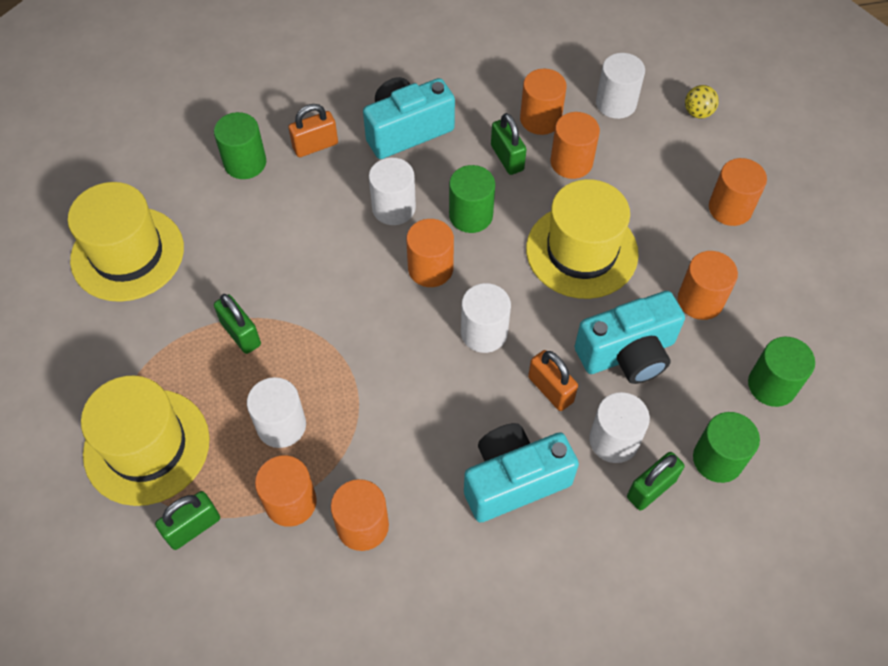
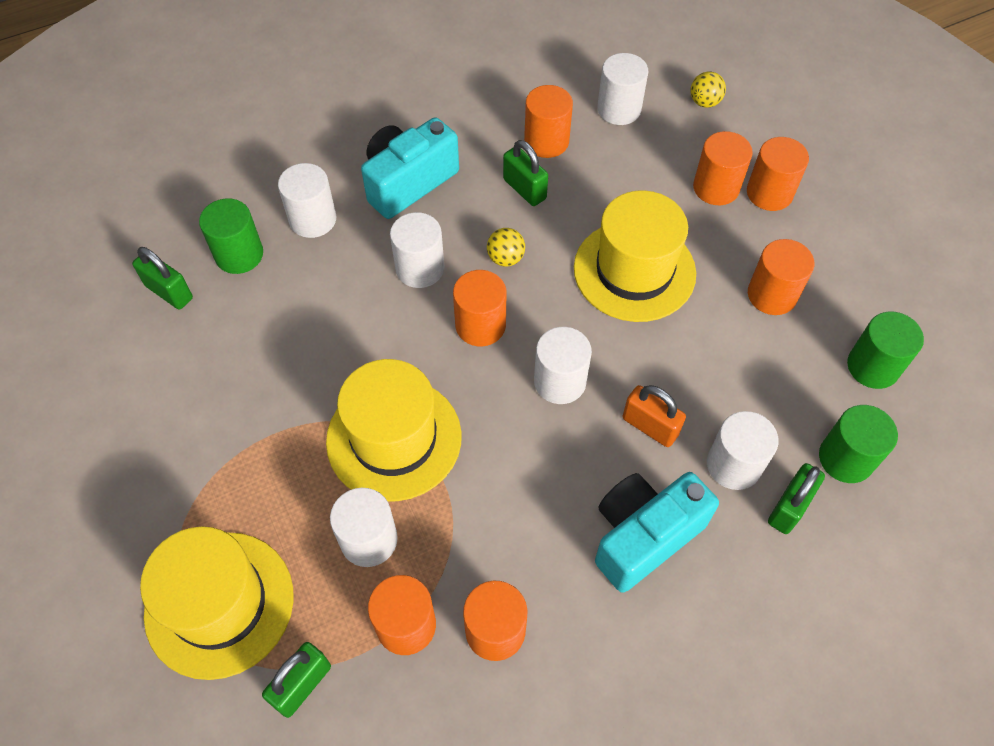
camera: 15 degrees left, 0 degrees up
(127, 254) = (132, 386): yellow hat -> yellow hat (394, 438)
(241, 334) = (291, 447): green padlock -> green padlock (169, 292)
(315, 146) = (313, 219): orange padlock -> white cylinder
(471, 215) = (505, 258): green cylinder -> yellow ball
(571, 162) = (593, 179): orange cylinder -> orange cylinder (716, 188)
(627, 353) = (717, 368): turquoise camera -> none

